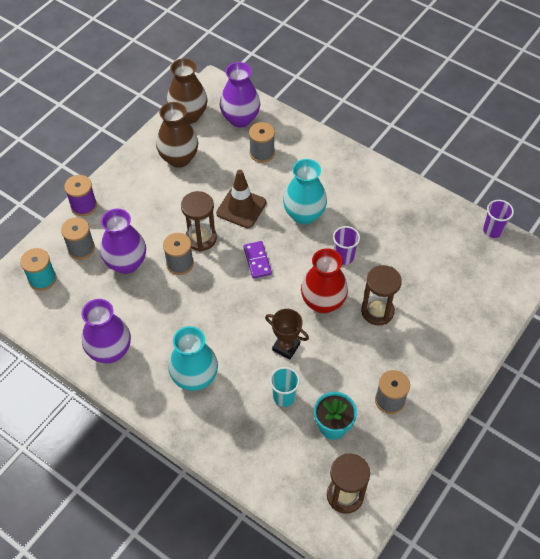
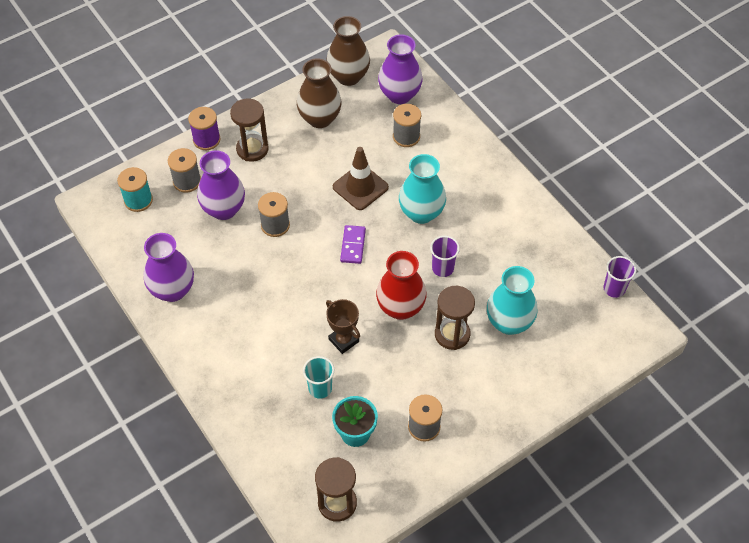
camera: 20 degrees right, 0 degrees up
(195, 378) = (242, 341): turquoise vase -> turquoise vase (509, 322)
(201, 238) = (307, 206): brown hourglass -> brown hourglass (252, 149)

